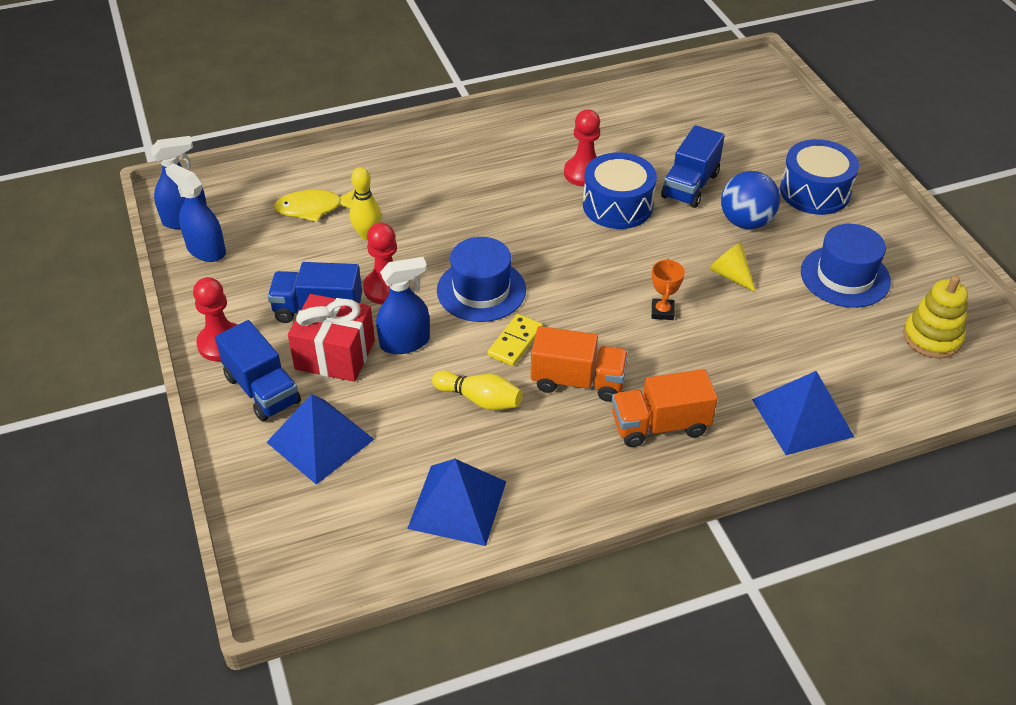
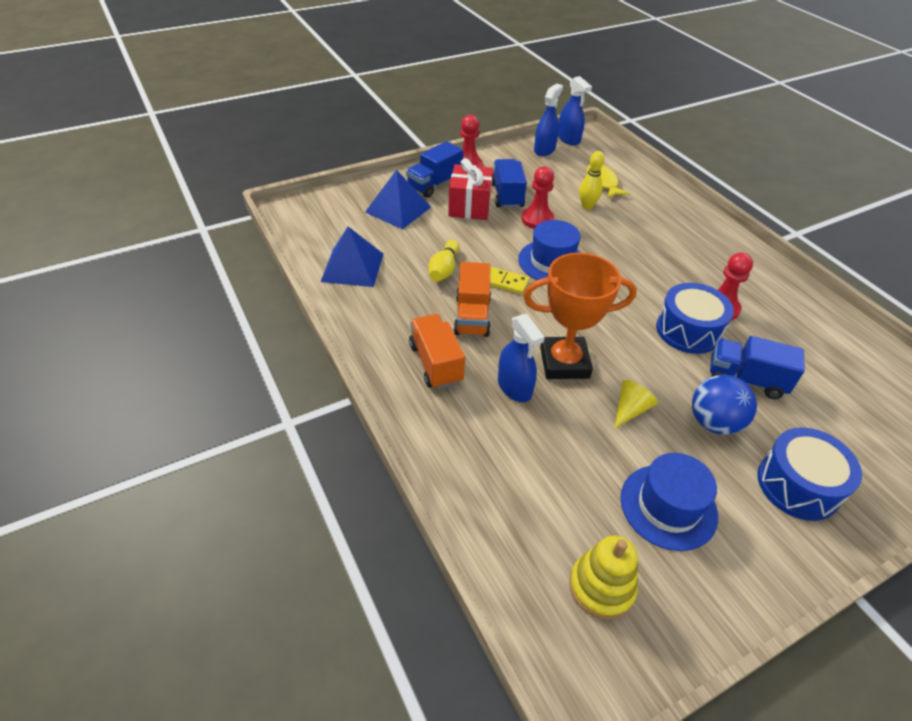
camera: 80 degrees right, 0 degrees up
(405, 342) = (489, 232): blue spray bottle -> blue spray bottle (514, 387)
(662, 312) = (564, 362): orange trophy -> orange trophy, size x2.30
(802, 417) = (461, 459): blue pyramid -> none

